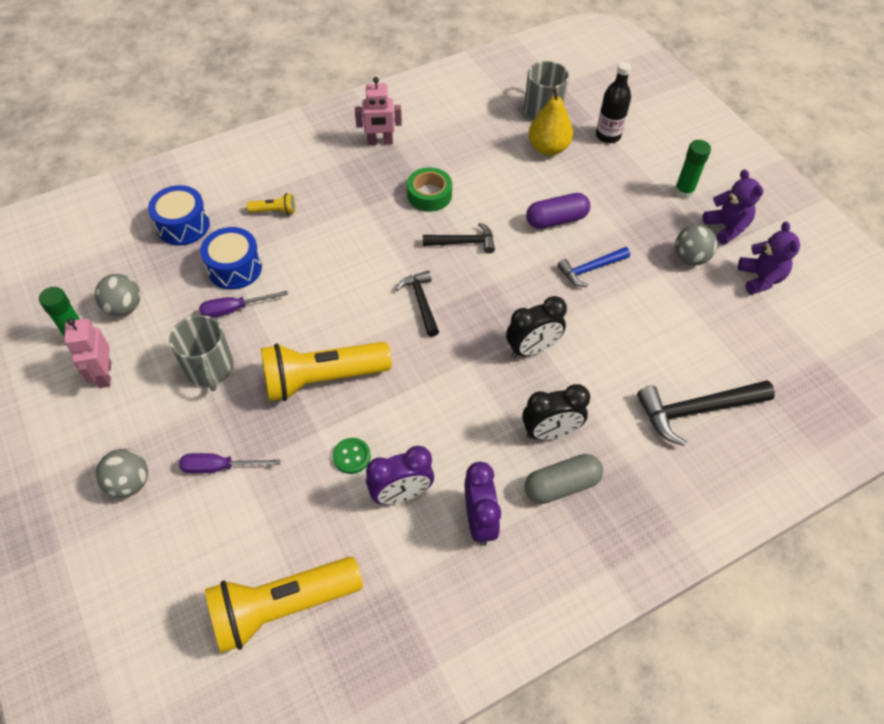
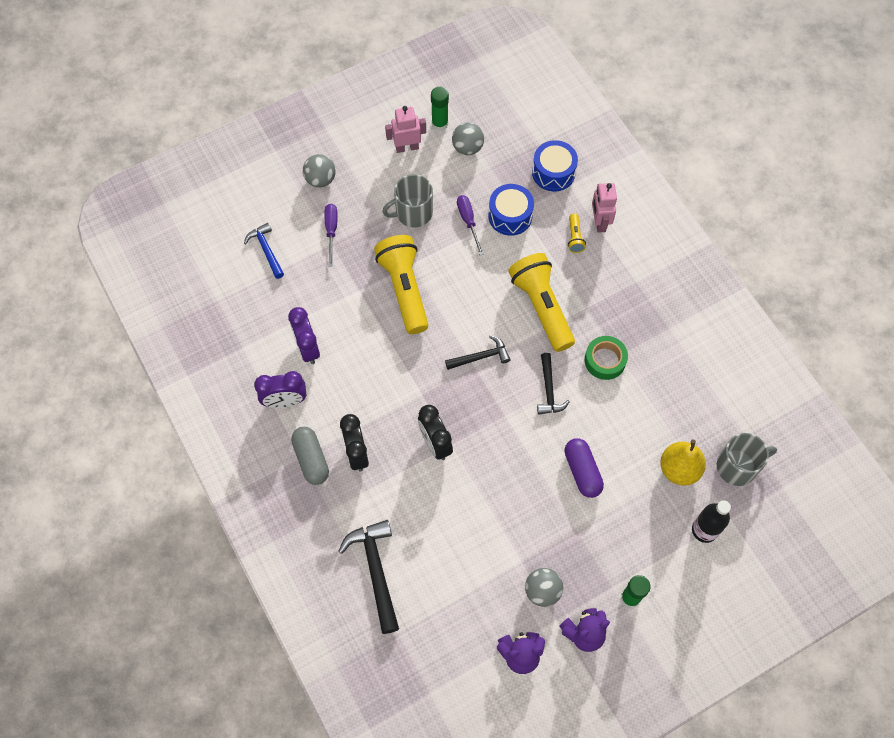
camera: 90 degrees right, 10 degrees up
(282, 607) = (230, 281): yellow flashlight -> yellow flashlight (541, 307)
(351, 456) = (338, 314): green button -> none
(380, 142) = (670, 315): pink robot -> pink robot (599, 222)
(590, 269) = (523, 498): blue hammer -> blue hammer (266, 250)

